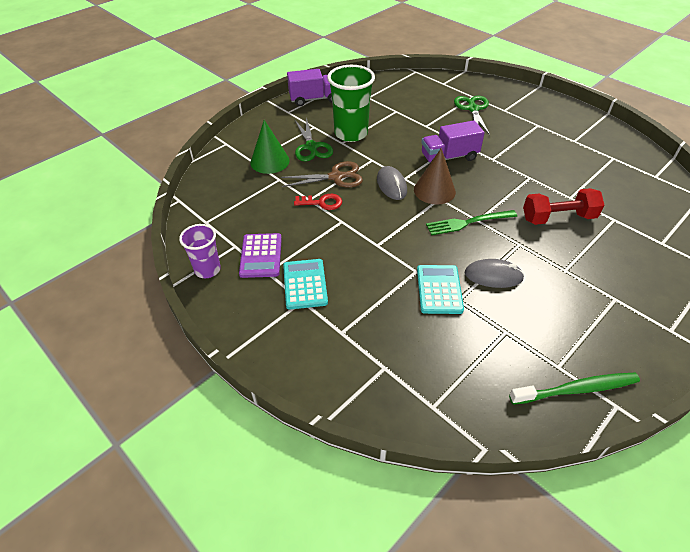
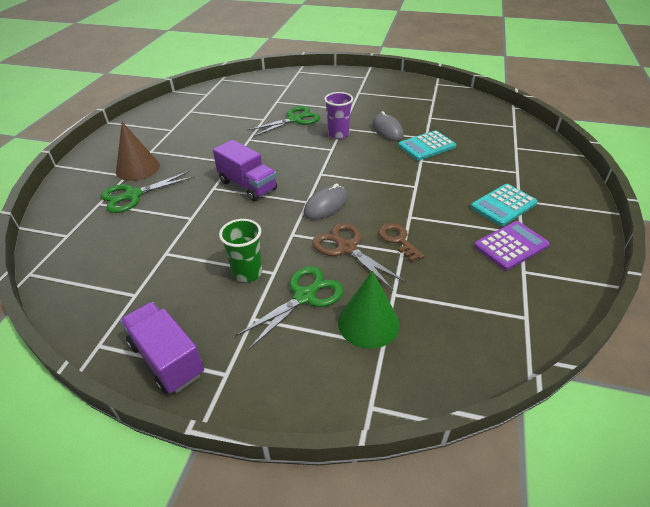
camera: 120 degrees left, 5 degrees down
(207, 270) = (572, 272): purple cup -> purple cup (338, 134)
(322, 203) = (398, 240): red key -> brown key
(351, 133) = (247, 272): green cup -> green cup, size x0.60
(434, 190) = (311, 179): brown cone -> brown cone (138, 168)
(467, 223) = (340, 152): green fork -> none
(558, 218) = (295, 119): red dumbbell -> green scissors
(576, 389) = (442, 93): green toothbrush -> none

